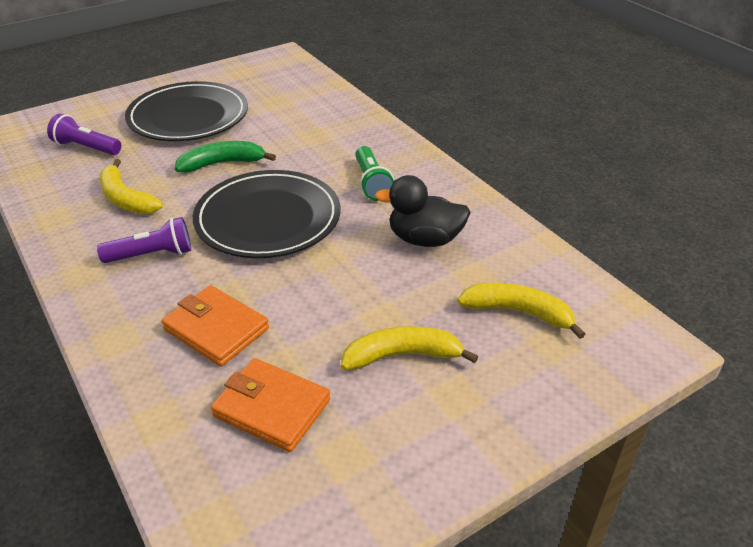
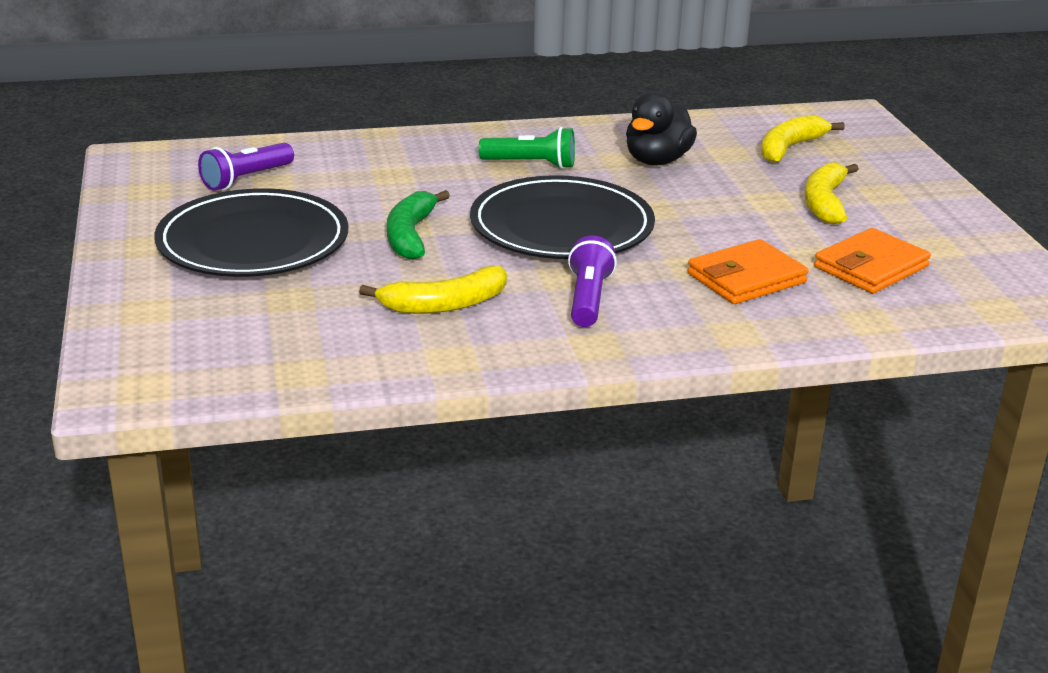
camera: 70 degrees left, 10 degrees down
(86, 148) = (269, 323): purple flashlight -> purple flashlight (246, 179)

